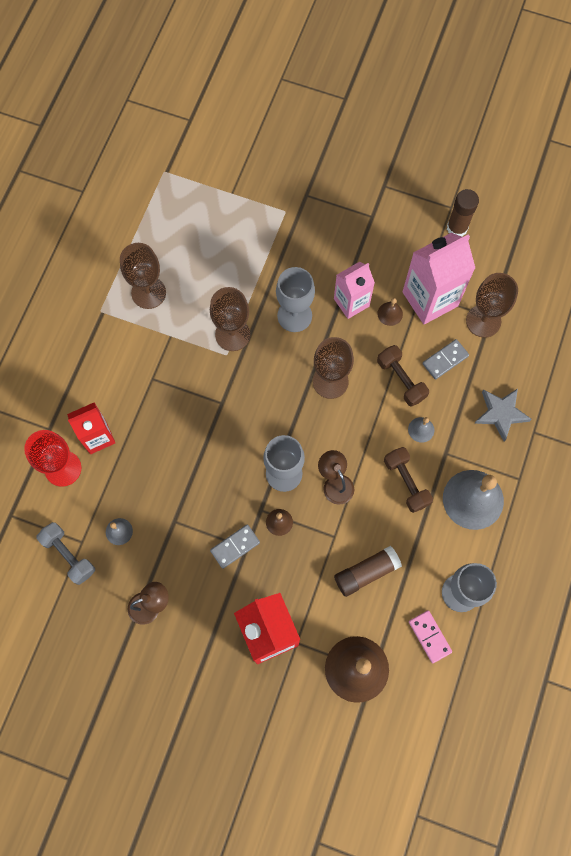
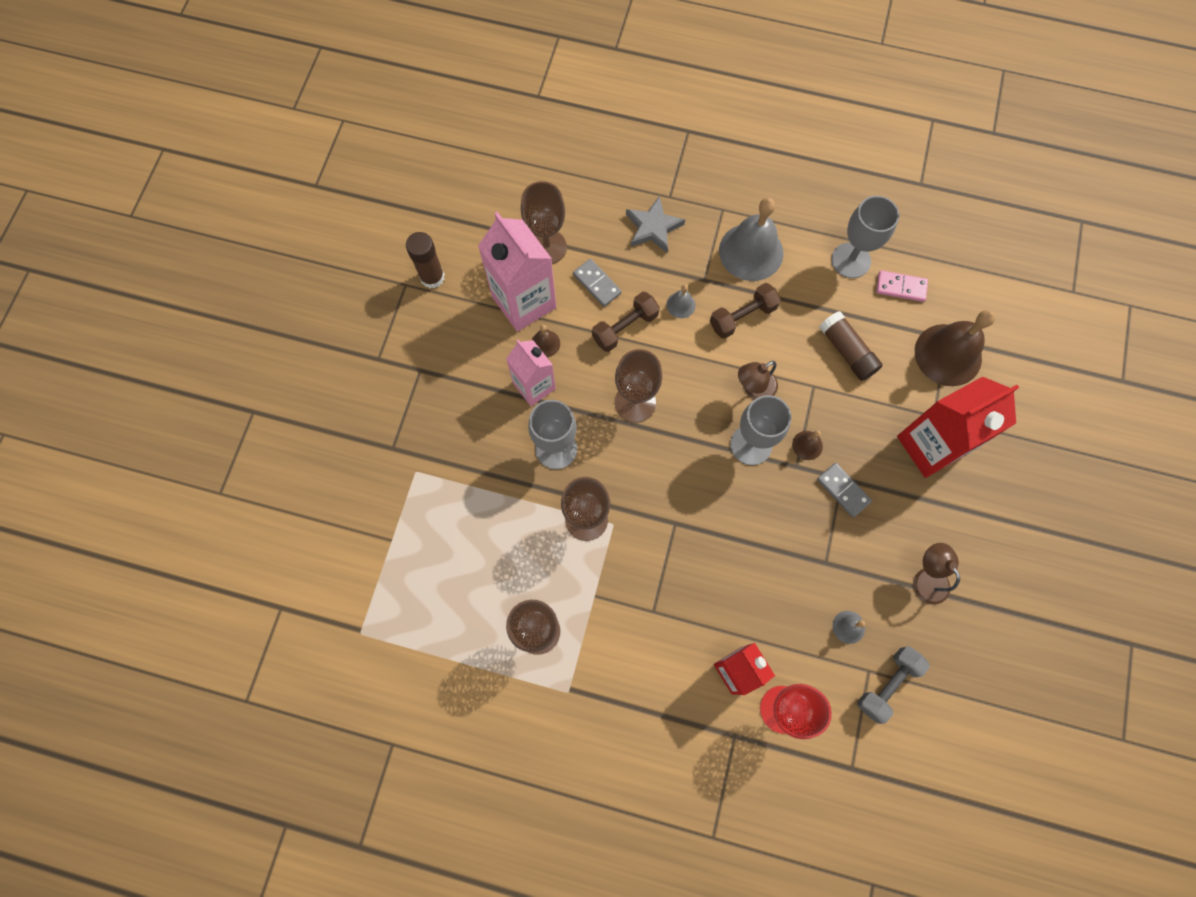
camera: 95 degrees left, 0 degrees up
(430, 636) = (901, 287): pink domino -> pink domino turned 45 degrees clockwise

